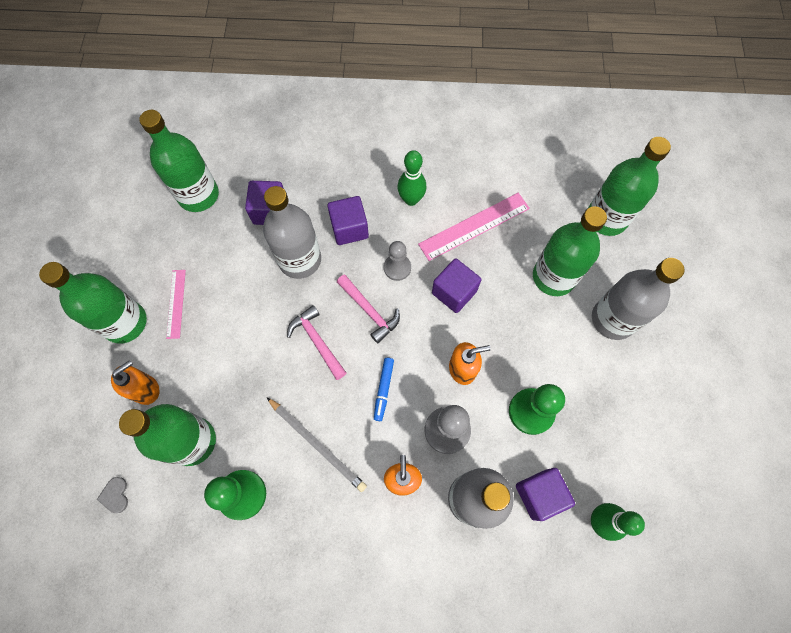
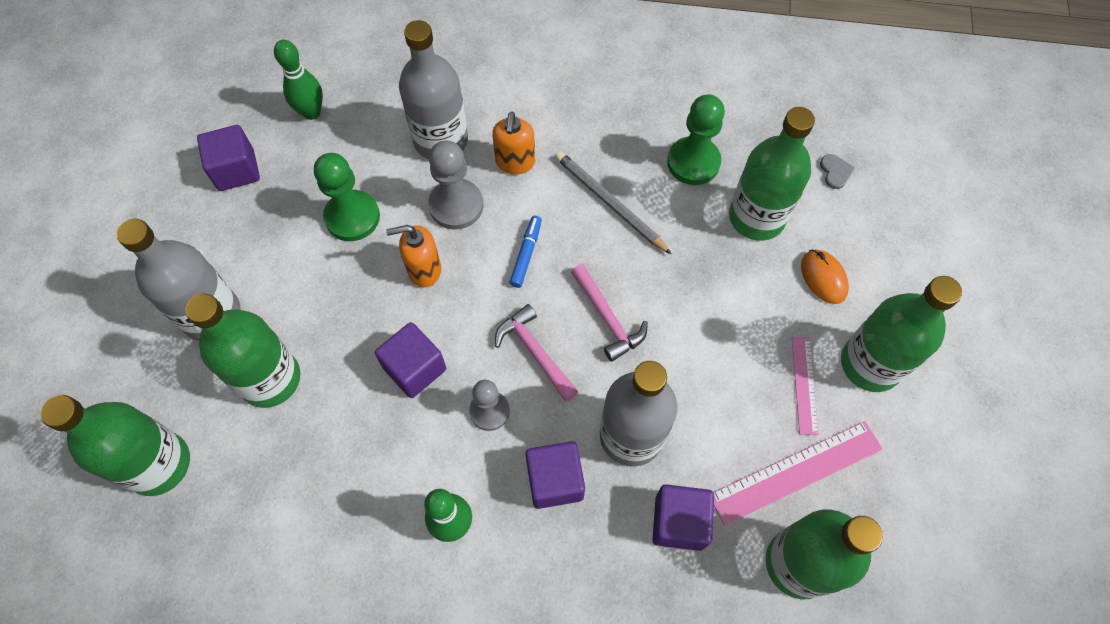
camera: 175 degrees left, 5 degrees down
(146, 389) = (823, 278): orange soap dispenser -> orange mouse
(474, 226) = (363, 468): pink ruler -> pink ruler (796, 472)
(539, 494) = (367, 139): purple cube -> purple cube (236, 170)

